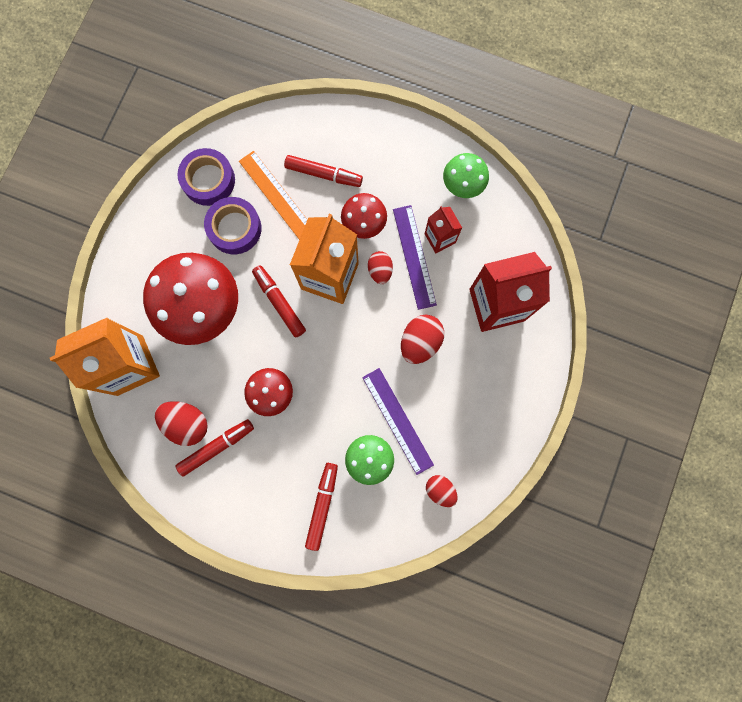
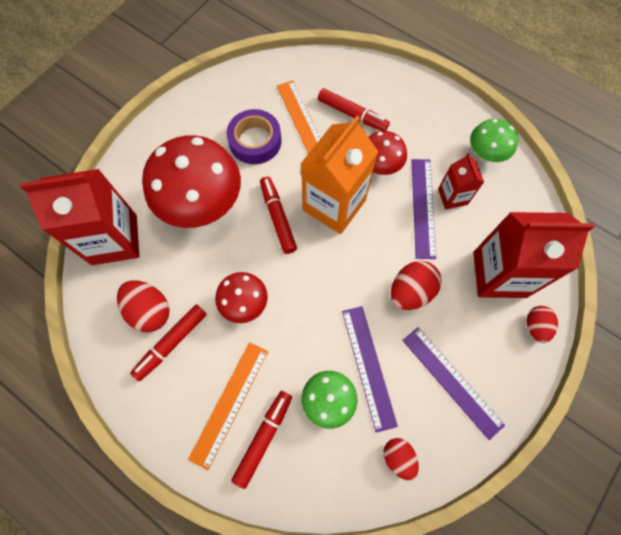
camera: 15 degrees right, 10 degrees down
(130, 365) = (114, 239): orange carton -> red carton
(208, 180) = (244, 95): purple tape -> none
(216, 447) = (171, 343): red marker -> red marker turned 150 degrees clockwise
(284, 485) = (229, 403): none -> orange ruler
(380, 271) = (385, 212): red egg -> red egg (535, 326)
(472, 414) = (451, 381): none -> purple ruler

